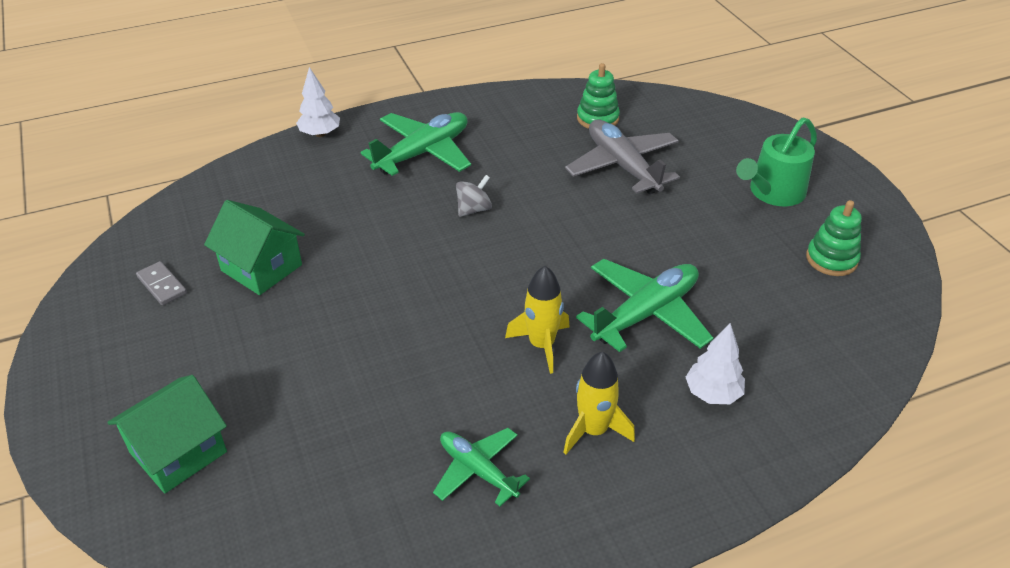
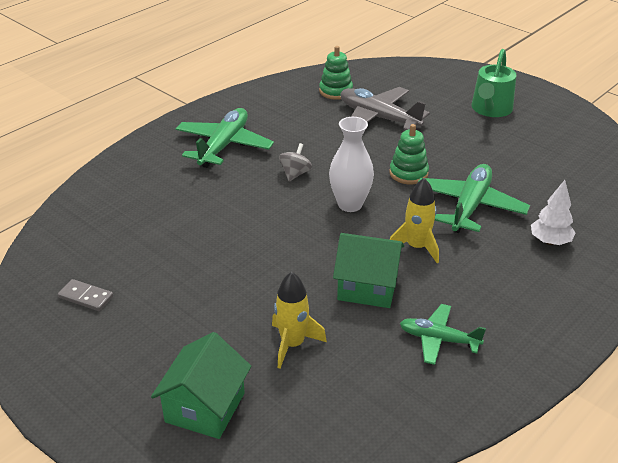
camera: 25 degrees left, 5 degrees down
(261, 267) = (161, 260): green house -> green house (367, 287)
(320, 134) = (128, 153): white tree -> none
(506, 266) = (350, 204): none -> white vase
(593, 430) = (494, 288): yellow rocket -> yellow rocket (292, 344)
(831, 259) = (557, 140): green stacking toy -> green stacking toy (408, 173)

